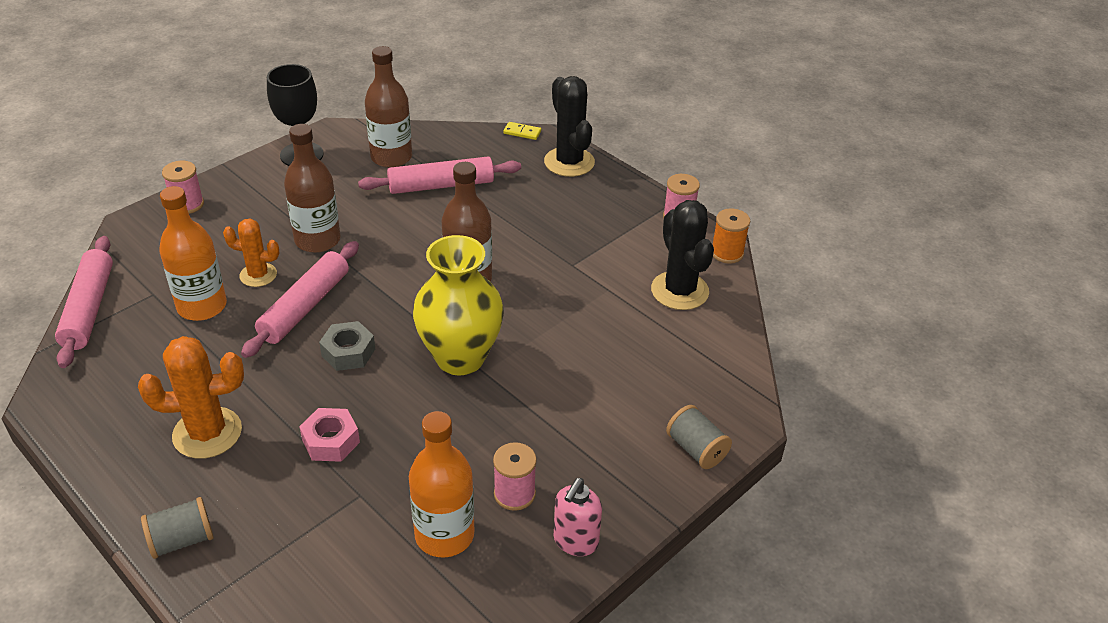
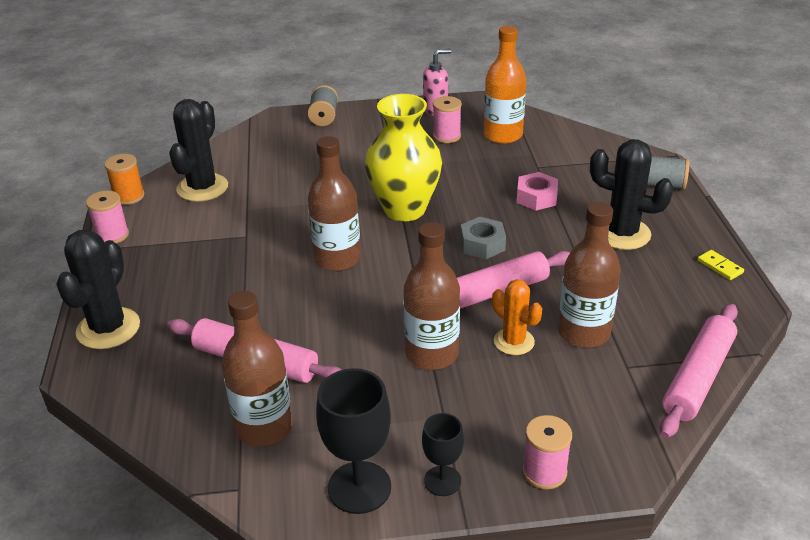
camera: 140 degrees left, 5 degrees down
(202, 306) = (583, 333): orange bottle -> brown bottle
(207, 433) = (622, 233): orange cactus -> black cactus
(252, 176) = (442, 481): none -> black goblet
(522, 132) = (94, 390): yellow domino -> yellow domino (719, 267)

